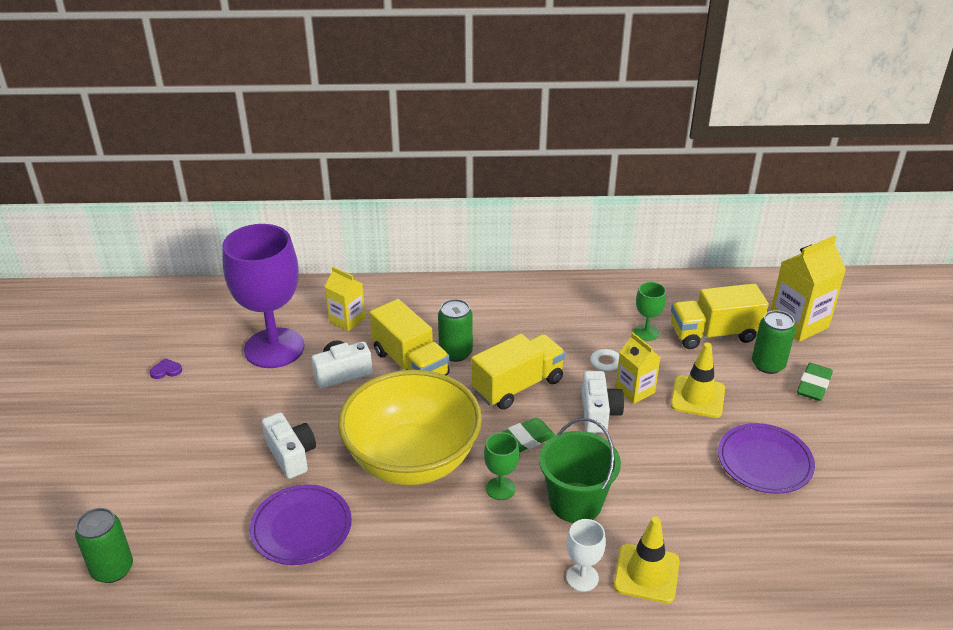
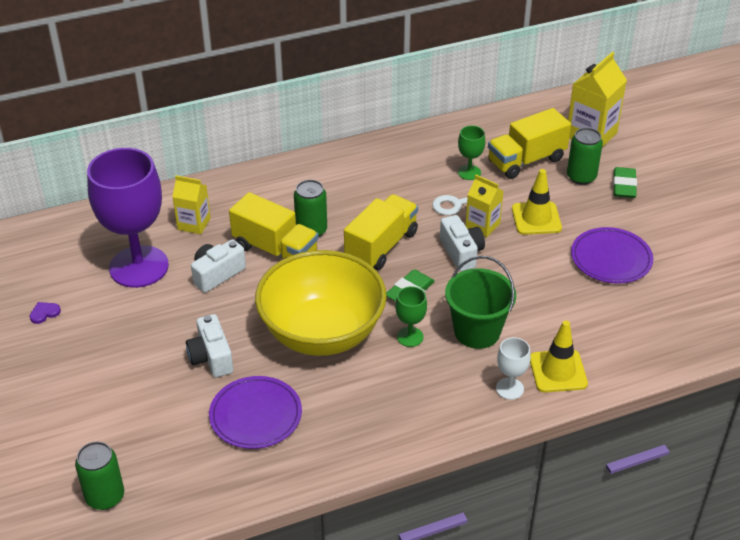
camera: 20 degrees left, 5 degrees up
(291, 455) = (211, 357): white camera -> white camera turned 150 degrees counterclockwise

